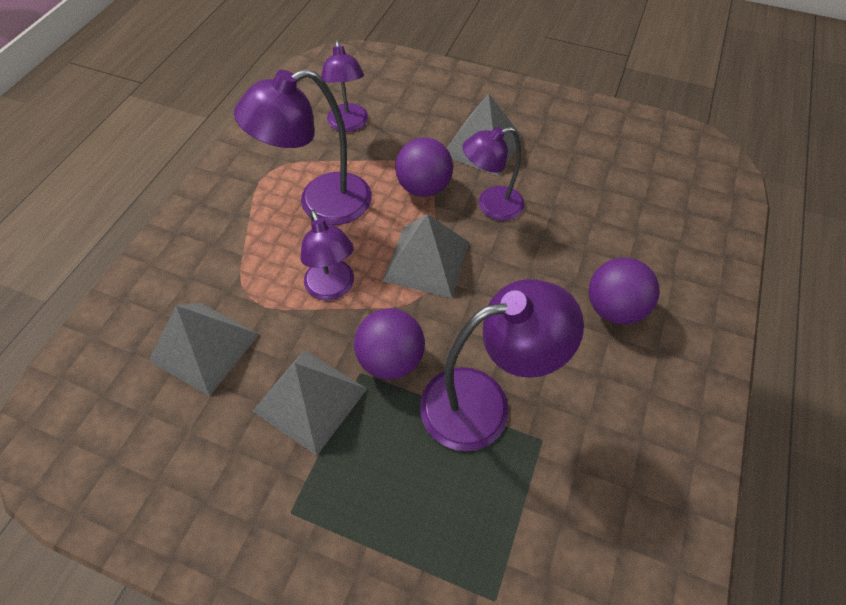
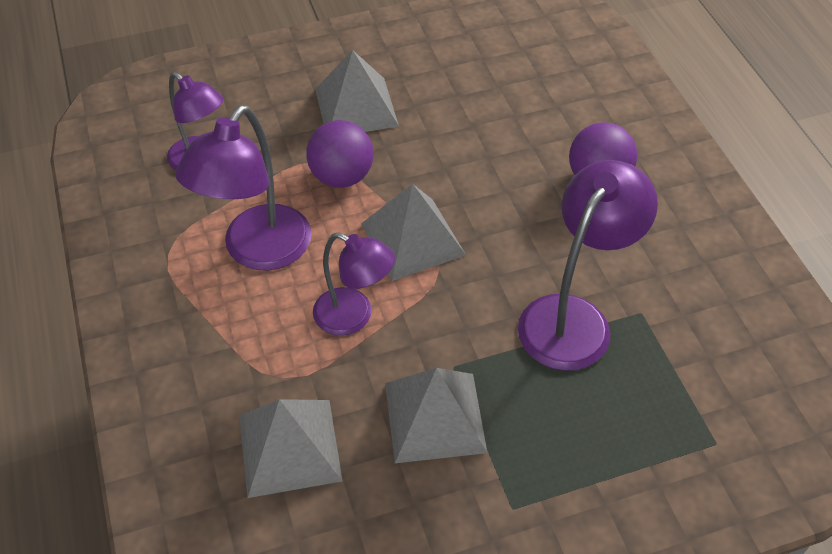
camera: 40 degrees left, 5 degrees down
(391, 359) = (468, 337): purple ball -> none
(491, 206) = (419, 156): purple lamp -> none

